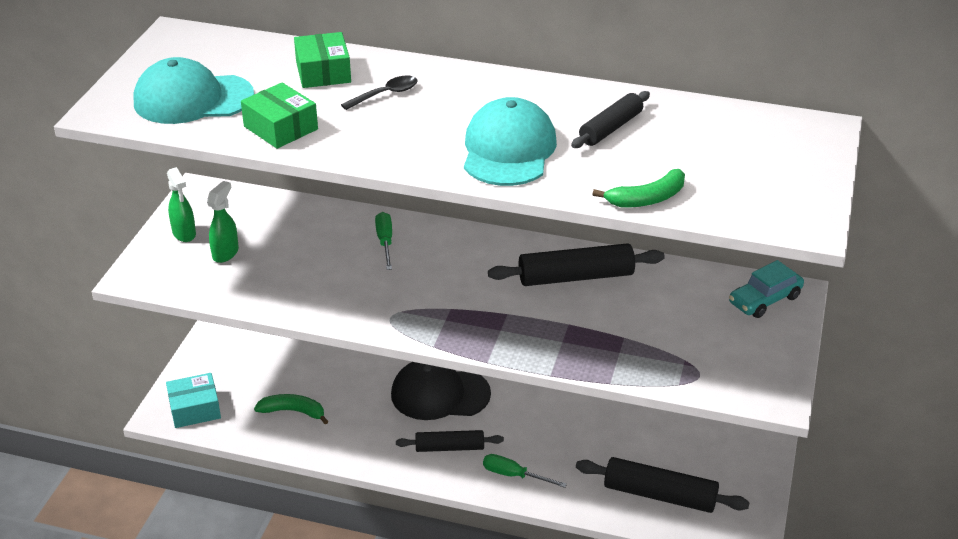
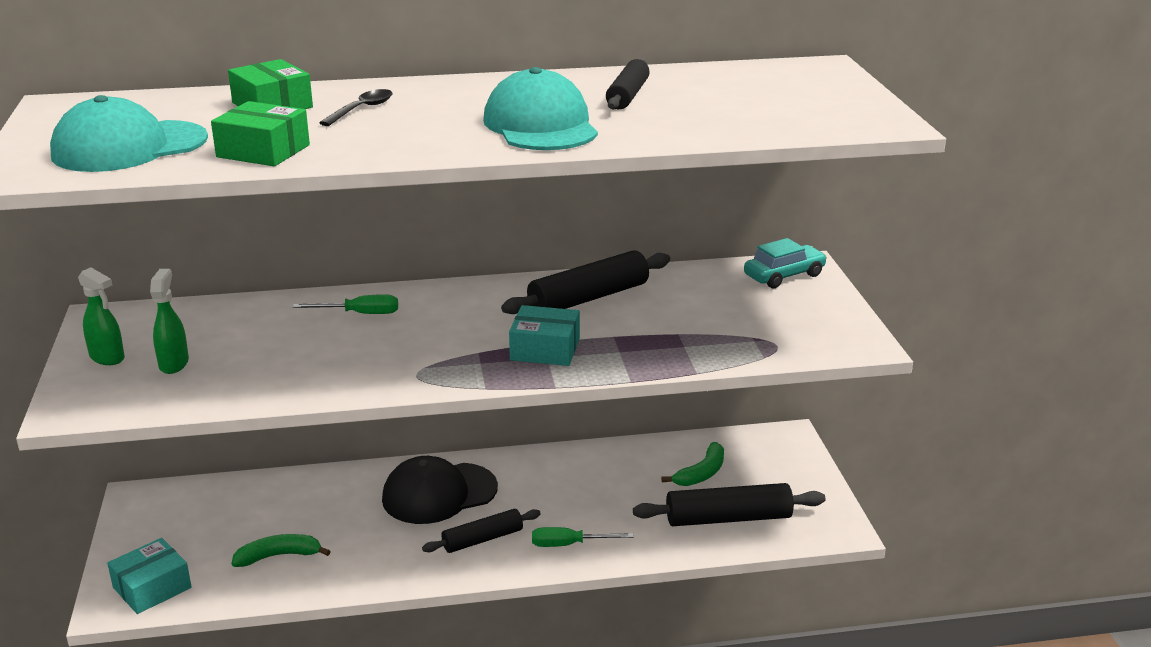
camera: 25 degrees left, 10 degrees down
(385, 242) = (360, 314): green screwdriver -> green screwdriver turned 120 degrees clockwise
(504, 321) = (545, 349): none -> turquoise box
(647, 199) = (720, 134): green banana -> green banana (701, 473)
(764, 300) = (784, 275): turquoise car -> turquoise car turned 150 degrees counterclockwise

